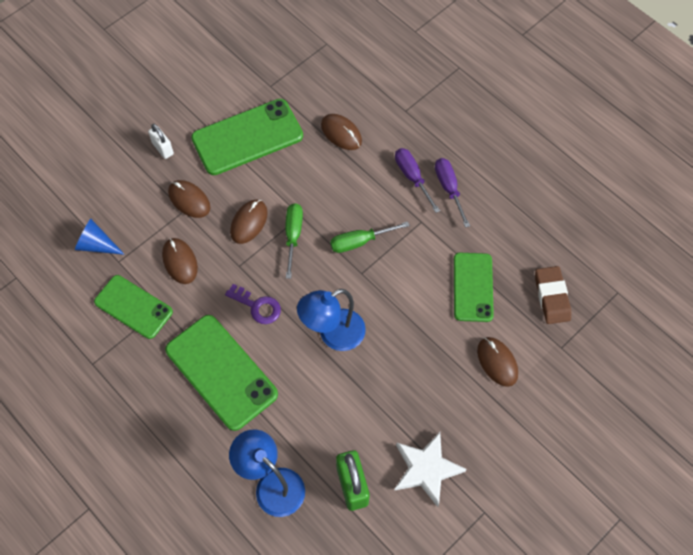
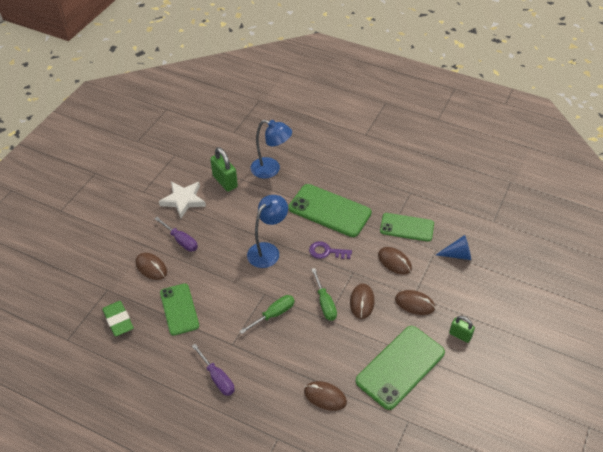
camera: 160 degrees right, 15 degrees down
(163, 148) = (460, 335): white padlock -> green padlock
(412, 177) = (250, 377): purple screwdriver -> purple screwdriver (181, 240)
(551, 297) = (118, 320): brown eraser -> green eraser

